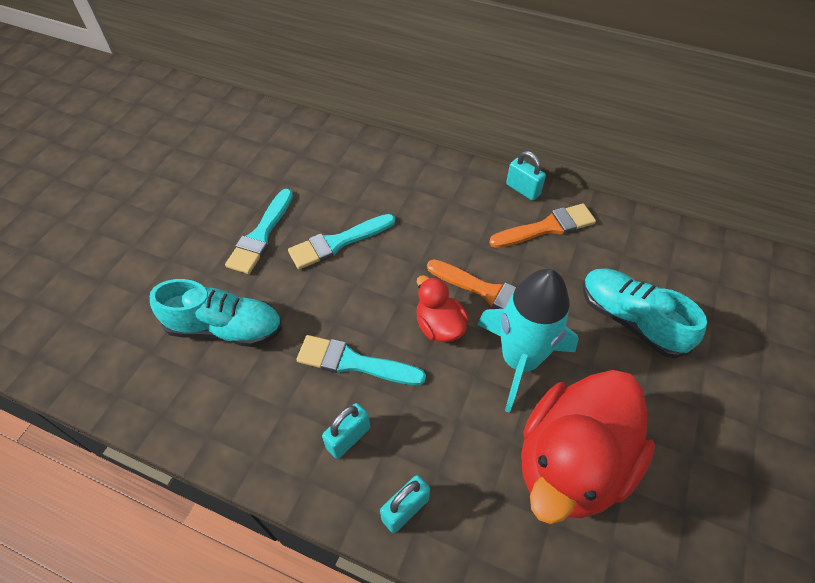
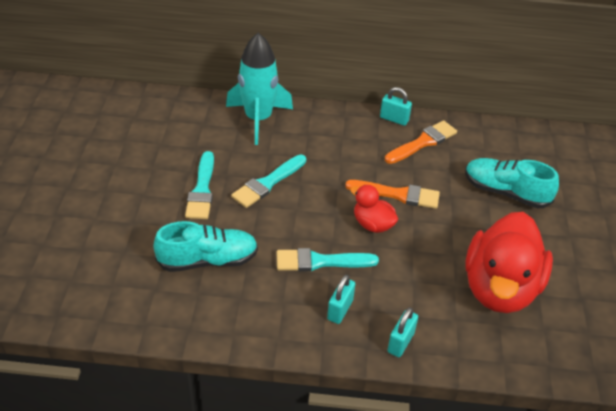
camera: 20 degrees left, 10 degrees down
(520, 360) = (440, 234): turquoise rocket -> turquoise rocket (258, 119)

